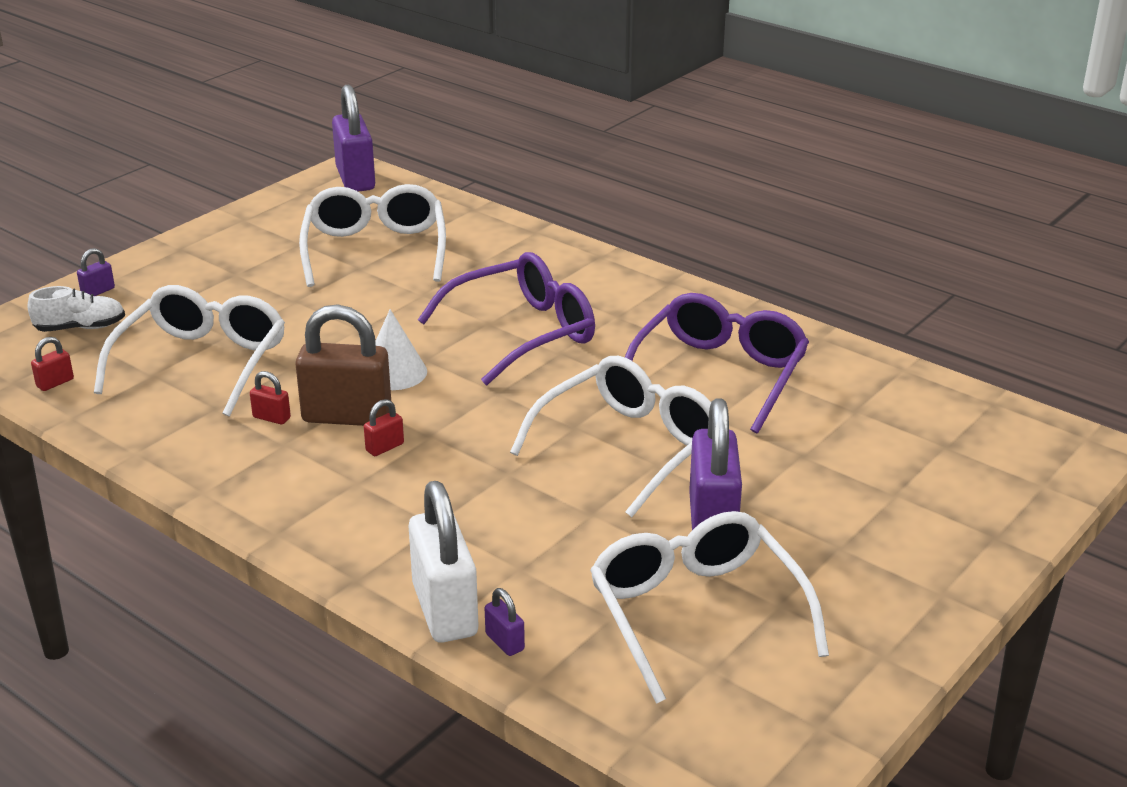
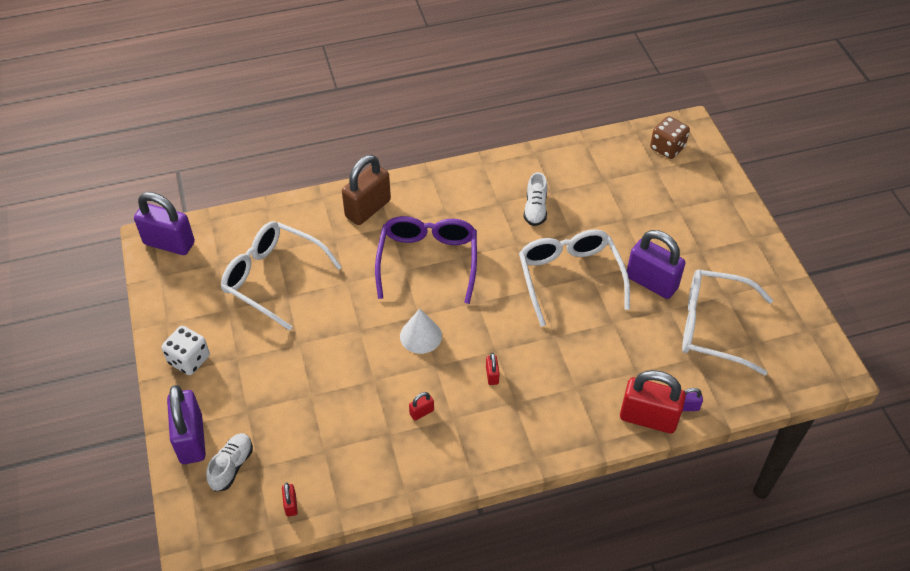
camera: 55 degrees left, 20 degrees up
(98, 291) = (191, 439): purple padlock -> purple padlock, size x2.34
(201, 364) = (333, 421): white glasses -> none
(206, 249) = (189, 360): none -> white dice
(347, 416) = (448, 378): brown padlock -> brown padlock (368, 208)
(445, 610) = (648, 418): white padlock -> red padlock
(718, 375) = (535, 209): purple glasses -> white shoe
(1005, 441) = (667, 148): none -> brown dice

